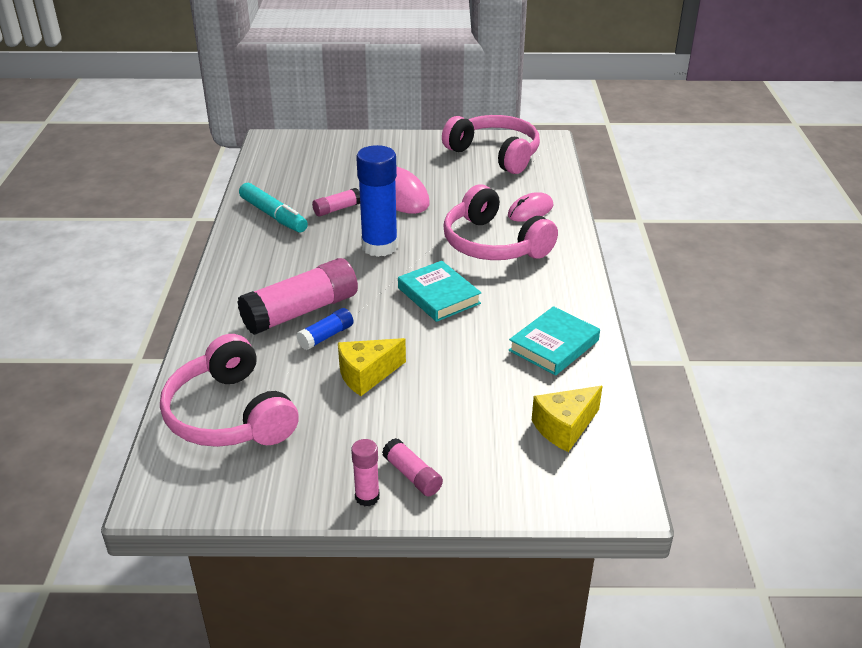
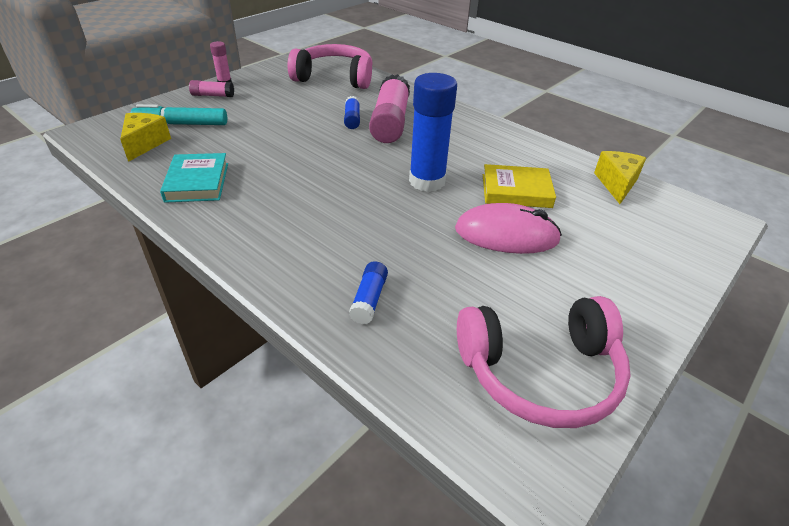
camera: 130 degrees right, 5 degrees up
(273, 215) = (538, 161): turquoise marker -> turquoise marker (182, 124)
(337, 209) = (516, 191): pink glue stick -> yellow book
(367, 375) = (297, 115): yellow cheese -> yellow cheese (616, 184)
(439, 296) = (325, 172): turquoise book -> none
(493, 244) = (348, 235): pink headphones -> none
(530, 211) = (369, 299): pink mouse -> blue glue stick

